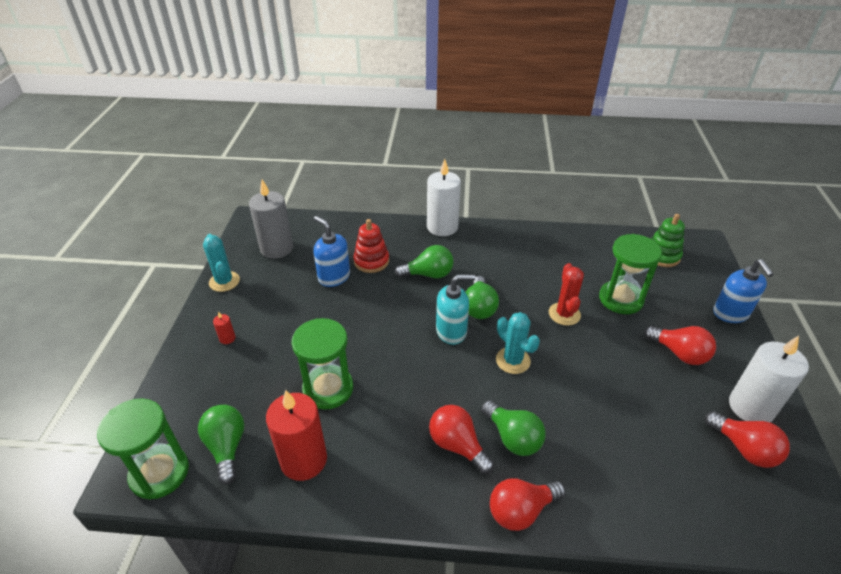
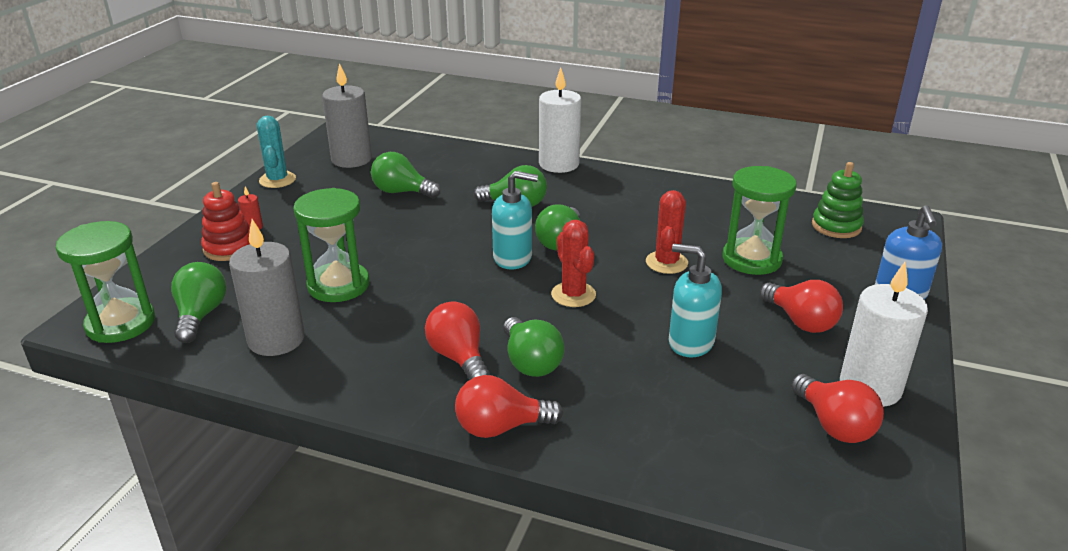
camera: 15 degrees right, 10 degrees down
(303, 460) = (276, 339): red candle -> grey candle
(334, 277) = (402, 192): blue soap dispenser -> green light bulb
(371, 261) = (454, 184): red stacking toy -> red stacking toy (229, 248)
(513, 360) = (573, 295): turquoise cactus -> red cactus
(616, 391) = (690, 342): none -> turquoise soap dispenser

